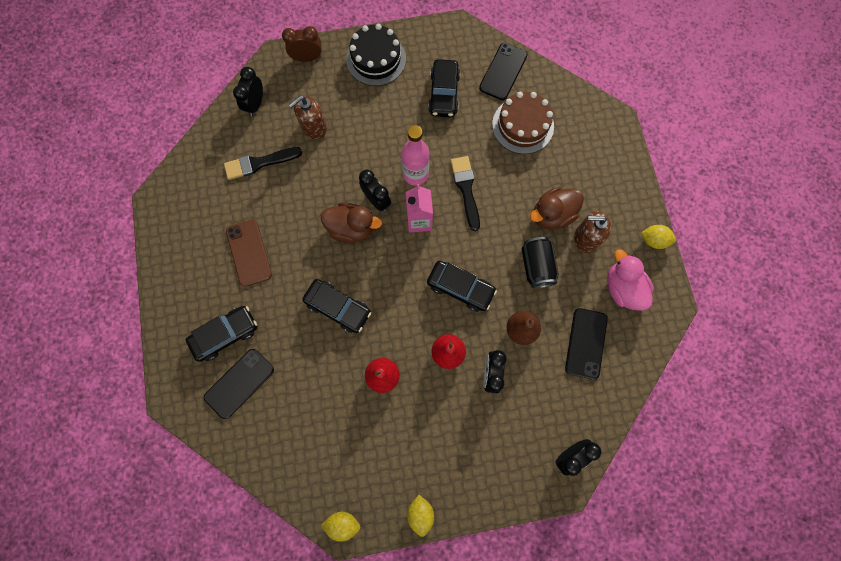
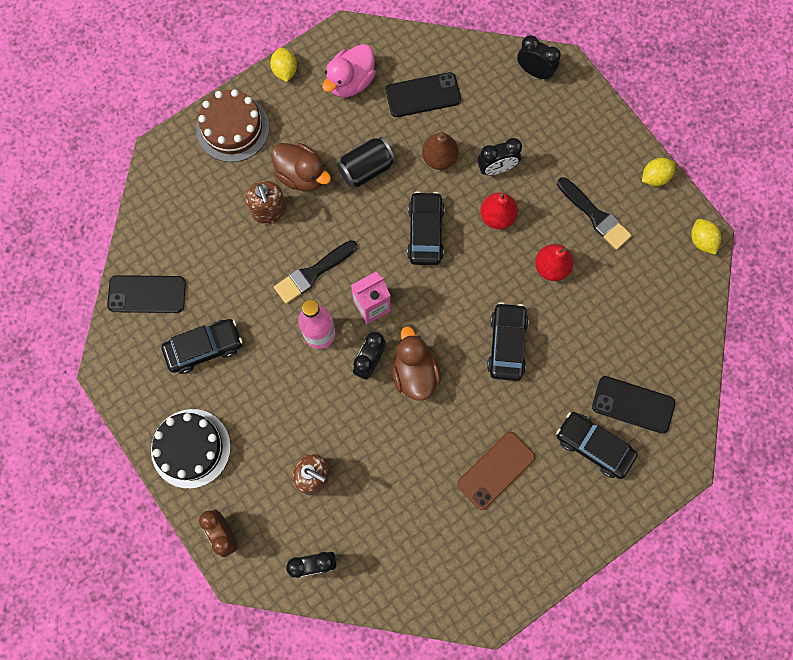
camera: 115 degrees left, 0 degrees up
(259, 163) = (387, 517): black brush -> black brush (595, 216)
(522, 125) = (208, 245): brown cake -> brown cake (233, 128)
(585, 238) = (313, 134): brown soap dispenser -> brown soap dispenser (269, 211)

